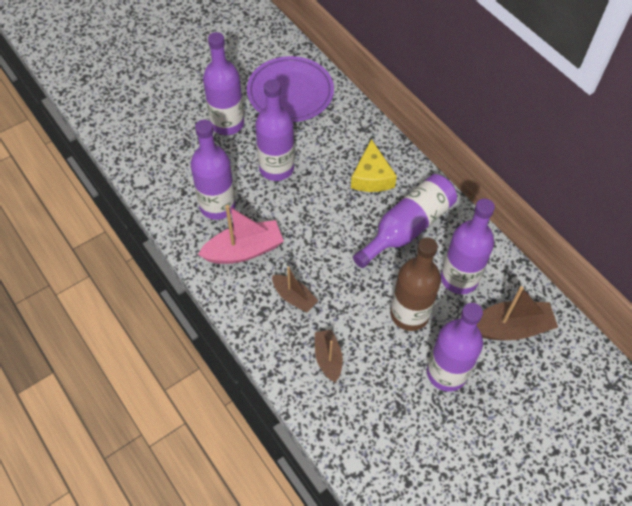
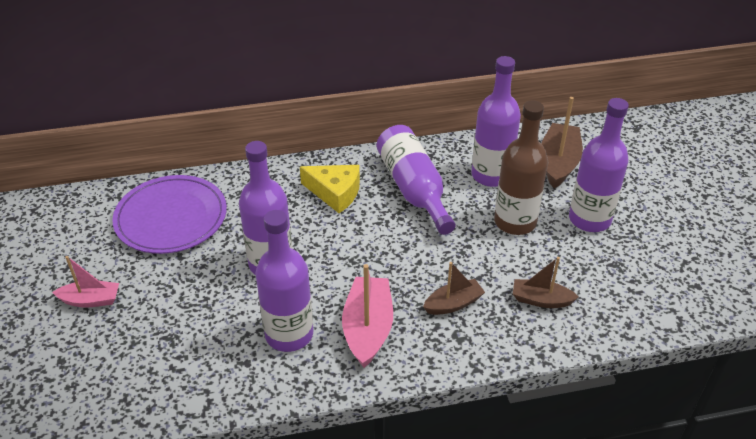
camera: 65 degrees left, 15 degrees down
(197, 88) = (90, 300): none -> pink boat
(227, 123) = (171, 288): purple bottle -> none

